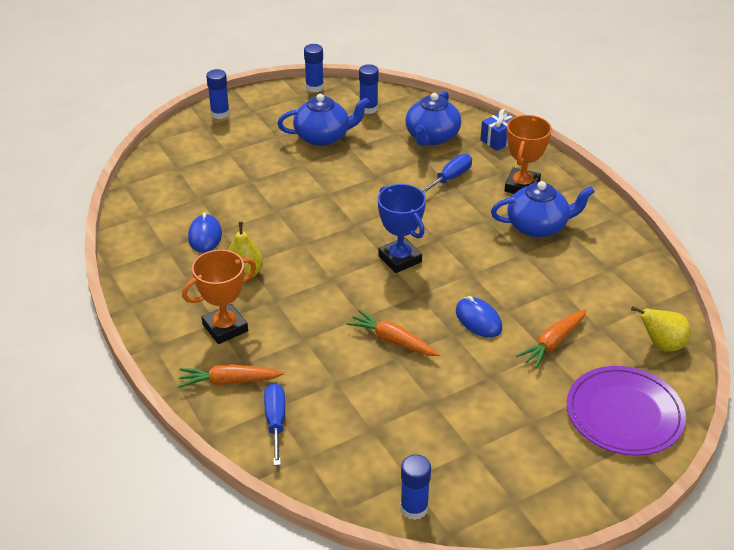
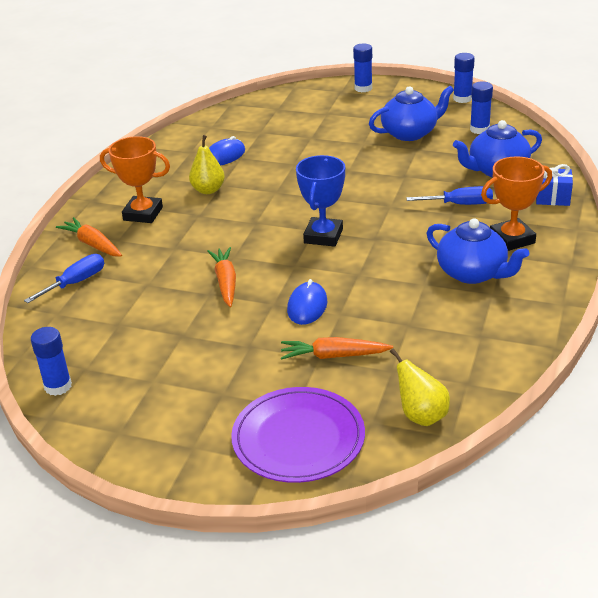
camera: 50 degrees right, 5 degrees down
(323, 137) = (410, 133): blue teapot -> blue teapot turned 60 degrees counterclockwise

